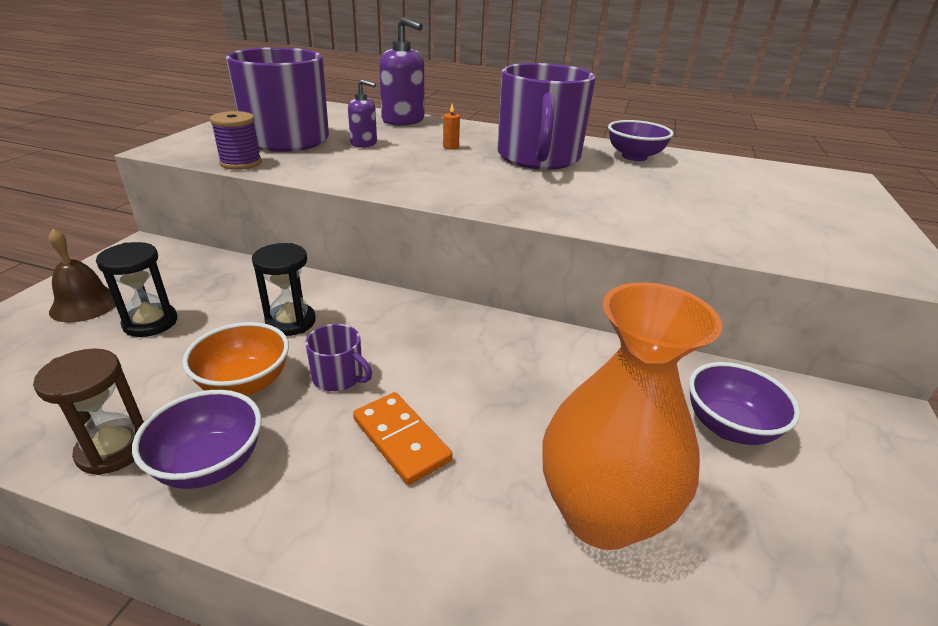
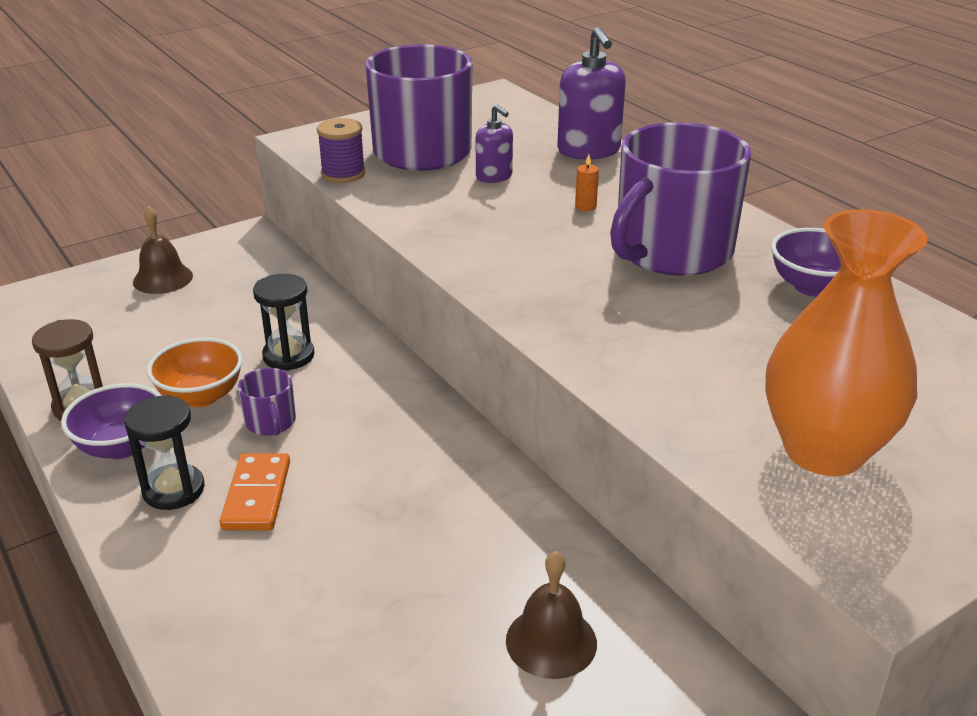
camera: 40 degrees right, 0 degrees up
(150, 323) = (190, 313): black hourglass -> black hourglass (173, 490)
(601, 514) = (329, 631): orange vase -> orange vase (824, 451)
(728, 427) = (551, 641): purple bowl -> brown bell

